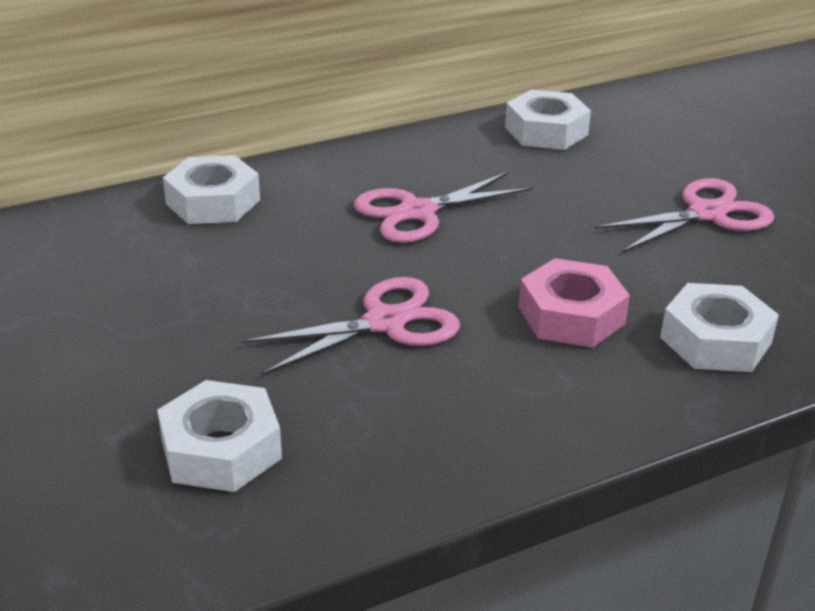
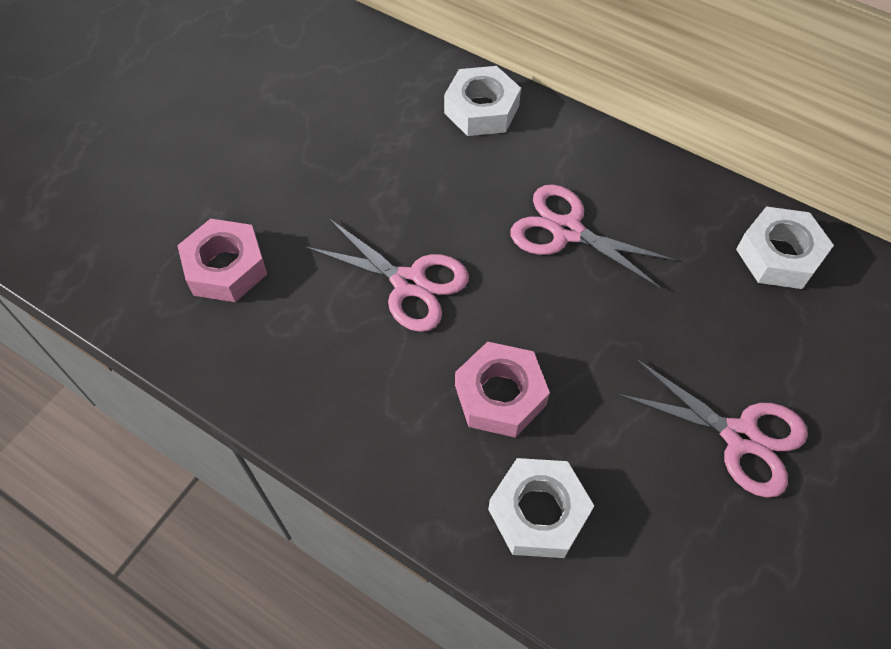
camera: 60 degrees right, 25 degrees up
(221, 449) = (226, 267): white nut -> pink nut

